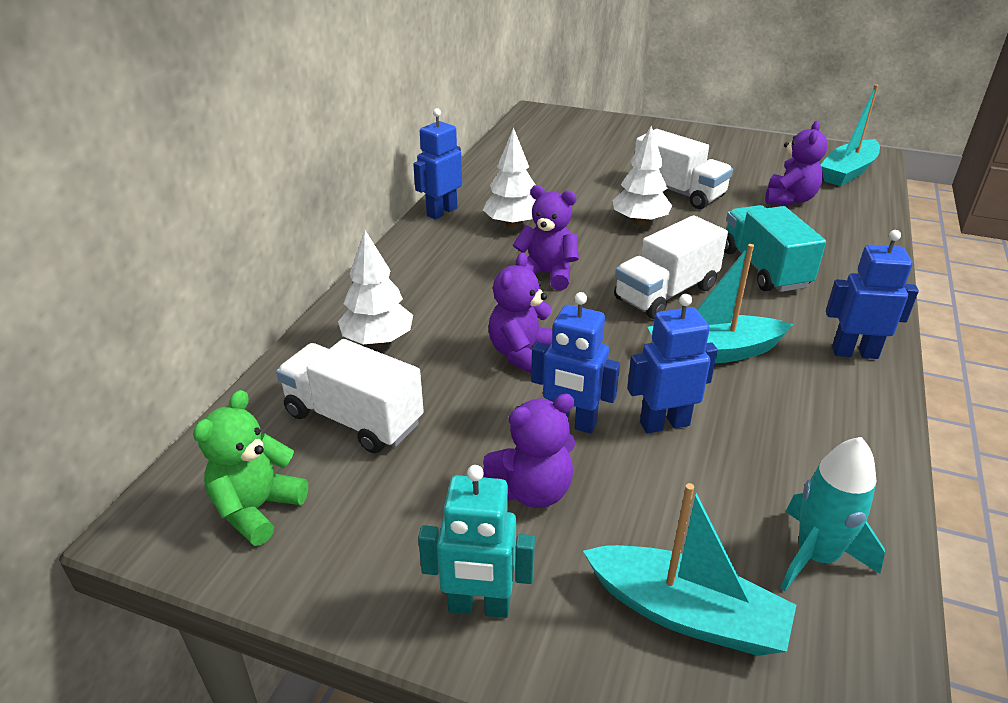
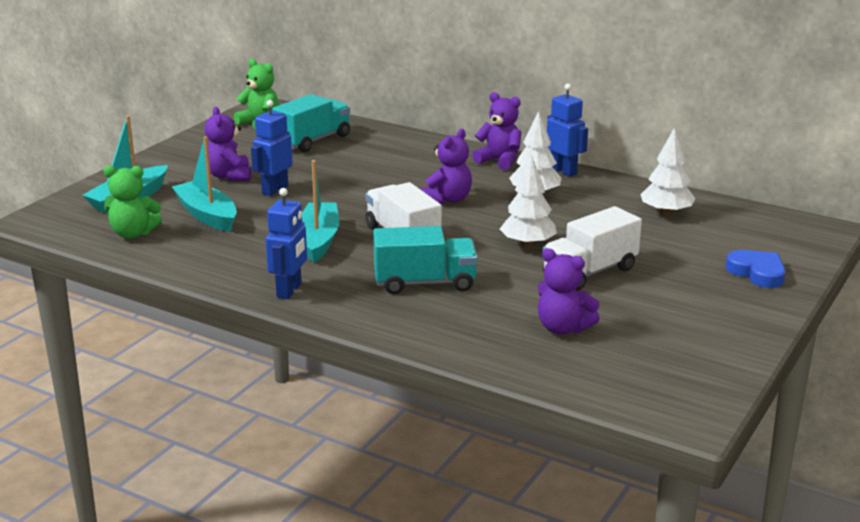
camera: 100 degrees right, 10 degrees down
(354, 418) = (313, 141): white truck -> turquoise truck
(378, 340) = (385, 147): white tree -> white tree (666, 213)
(479, 606) = (169, 161): turquoise robot -> none
(522, 354) = (349, 183): purple teddy bear -> purple teddy bear (499, 160)
(632, 133) = (757, 273): none -> blue heart
(664, 423) = (257, 214): blue robot -> none
(816, 556) = (133, 234): turquoise rocket -> green teddy bear
(848, 172) = (635, 385): turquoise boat -> turquoise boat (207, 215)

